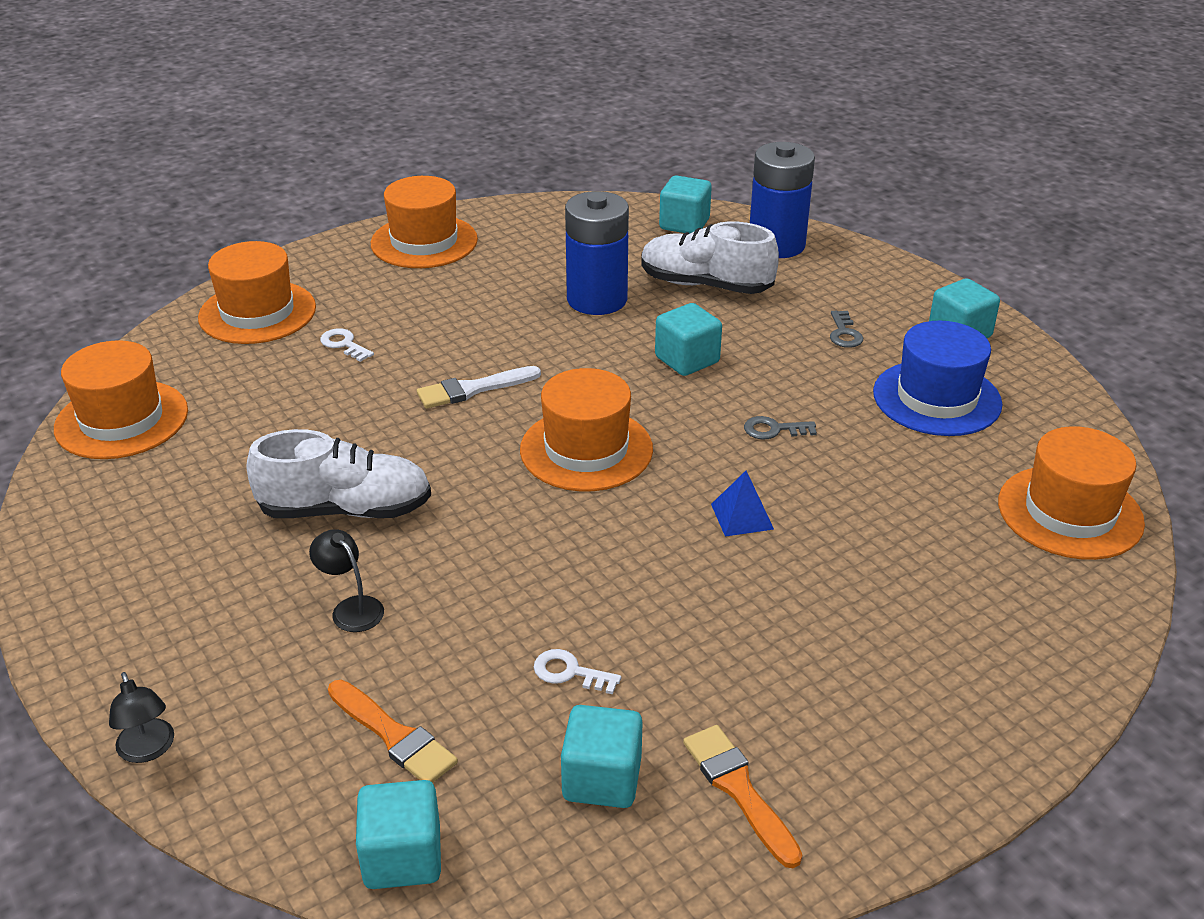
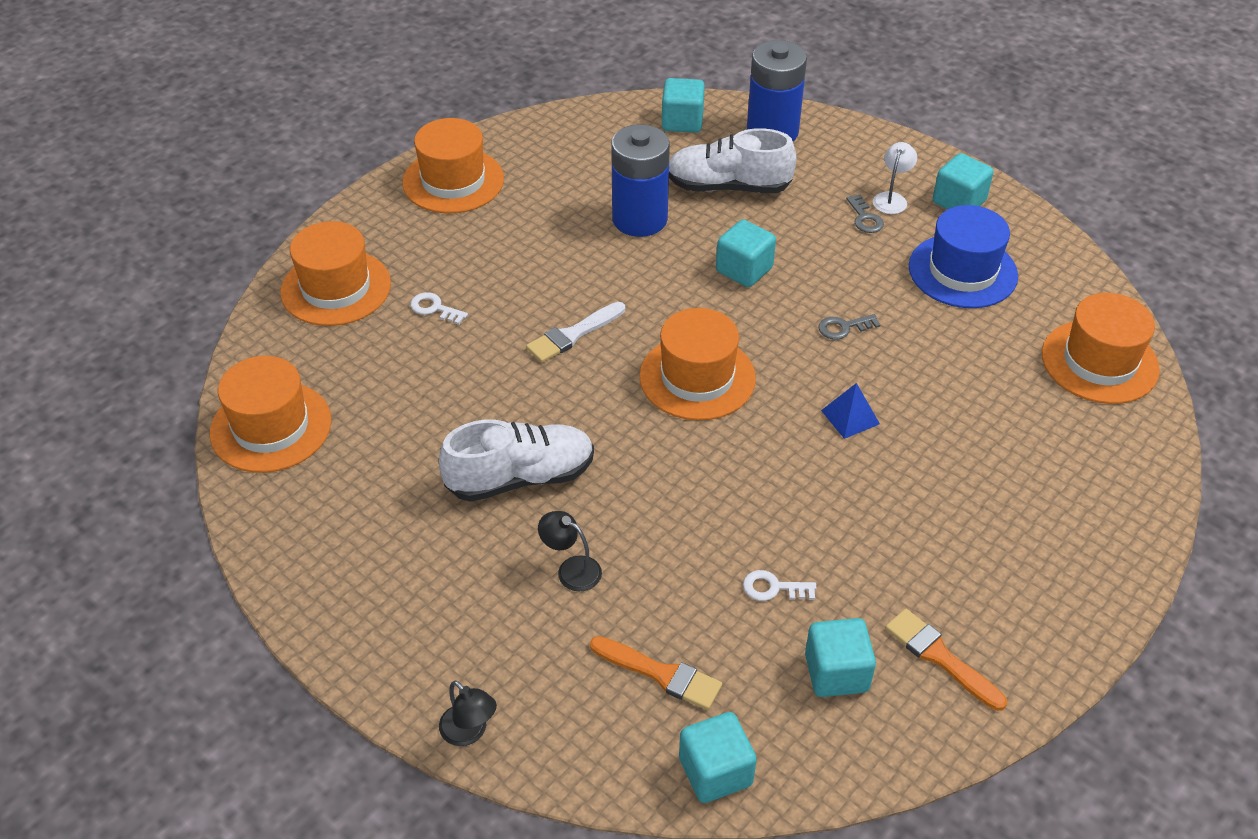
camera: 15 degrees left, 10 degrees up
(883, 320) = (891, 198): none -> white lamp

